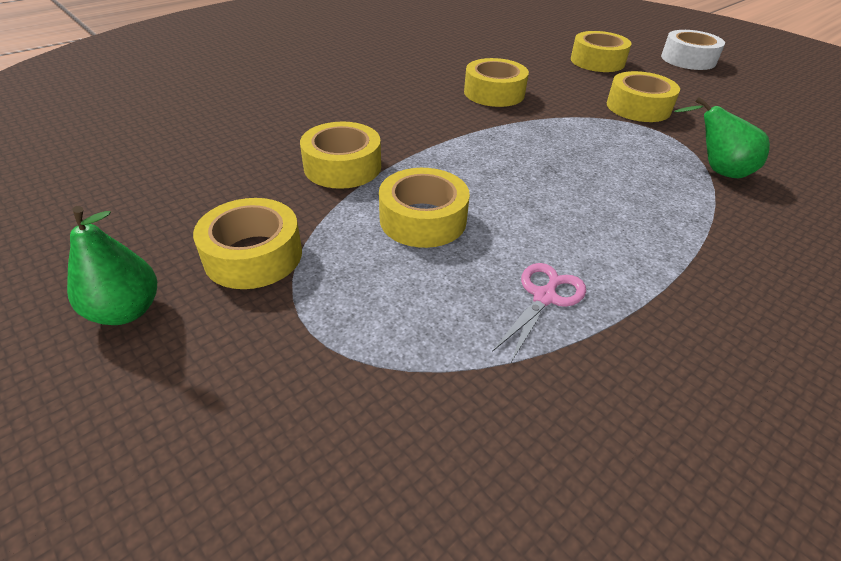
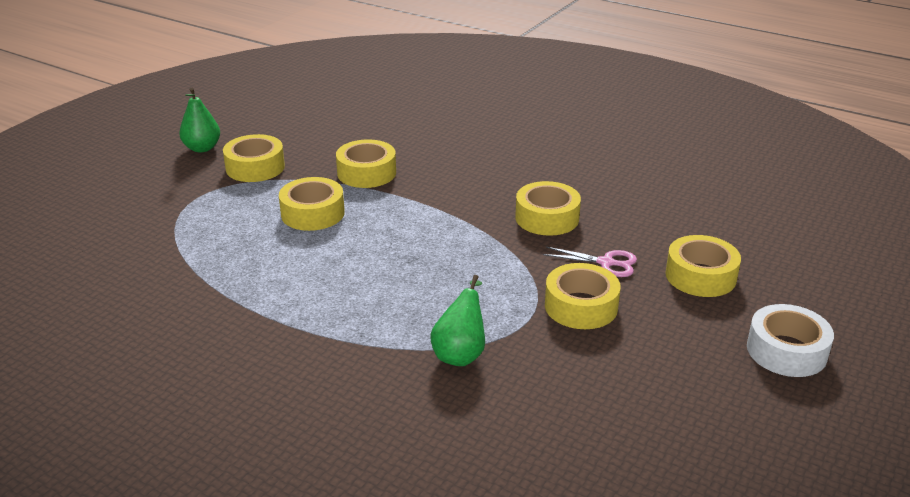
camera: 75 degrees right, 10 degrees down
(544, 297) = (243, 267): pink scissors -> pink scissors (606, 263)

